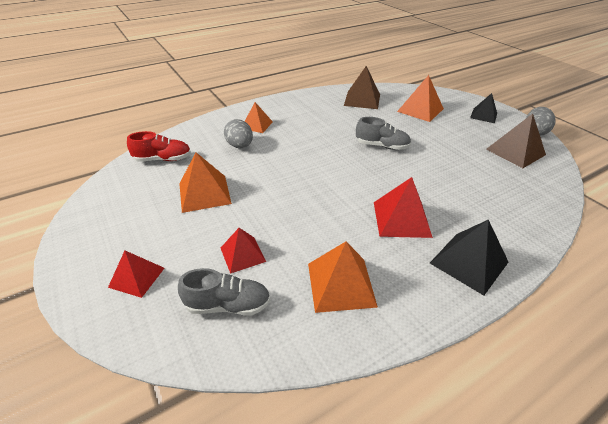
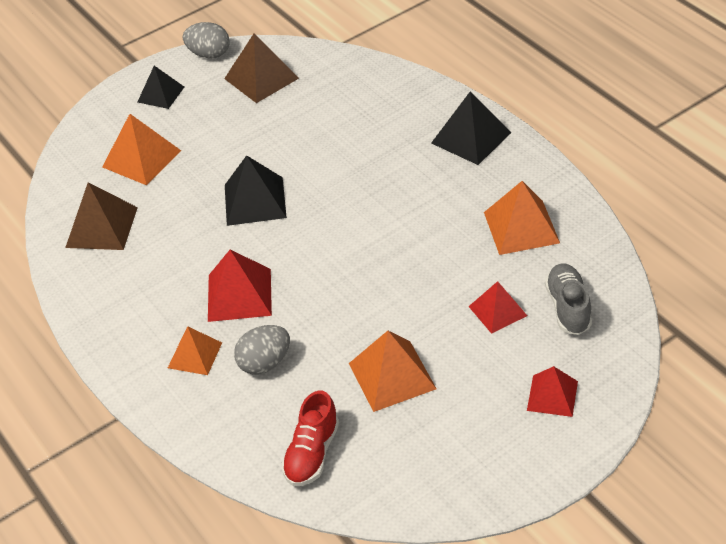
camera: 90 degrees left, 5 degrees up
(163, 159) = (312, 453): red shoe -> red shoe turned 150 degrees counterclockwise
(382, 146) = (255, 201): grey shoe -> black pyramid
(401, 219) = (413, 183): red pyramid -> red pyramid (239, 295)

